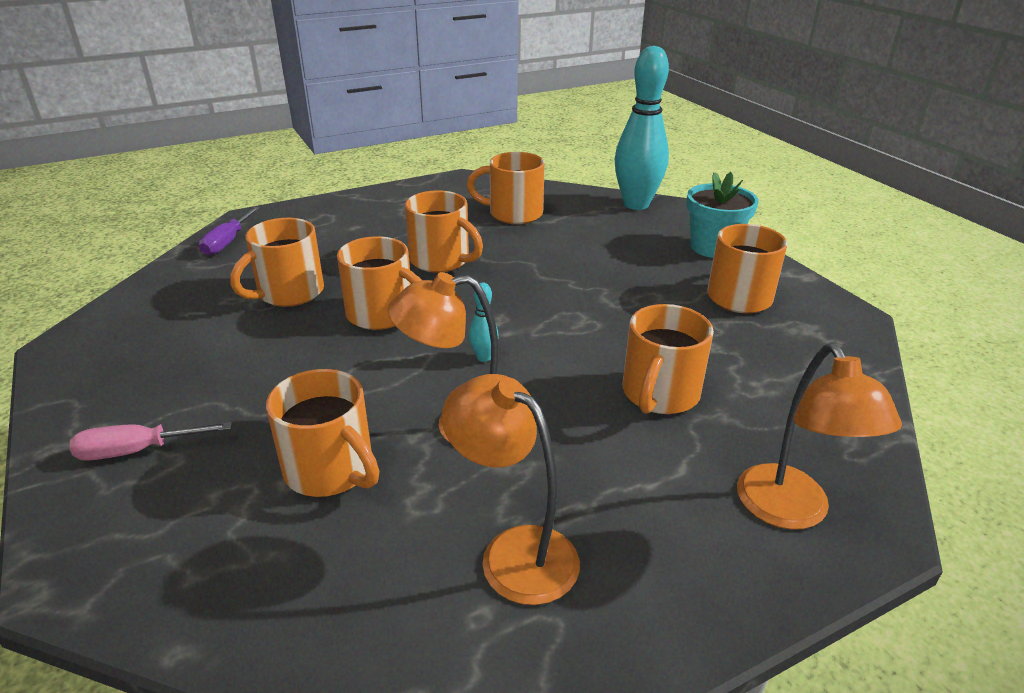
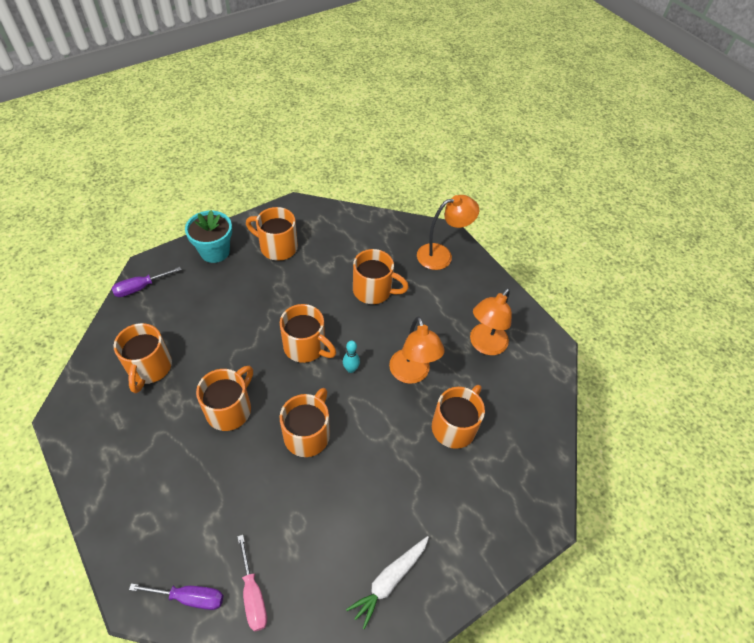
camera: 100 degrees left, 20 degrees up
(132, 370) = (389, 580): none -> white carrot
(137, 451) = (461, 533): pink screwdriver -> pink screwdriver (253, 594)
(288, 293) = (281, 507): orange mug -> orange mug (306, 347)
(636, 204) = (140, 287): turquoise bowling pin -> purple screwdriver

